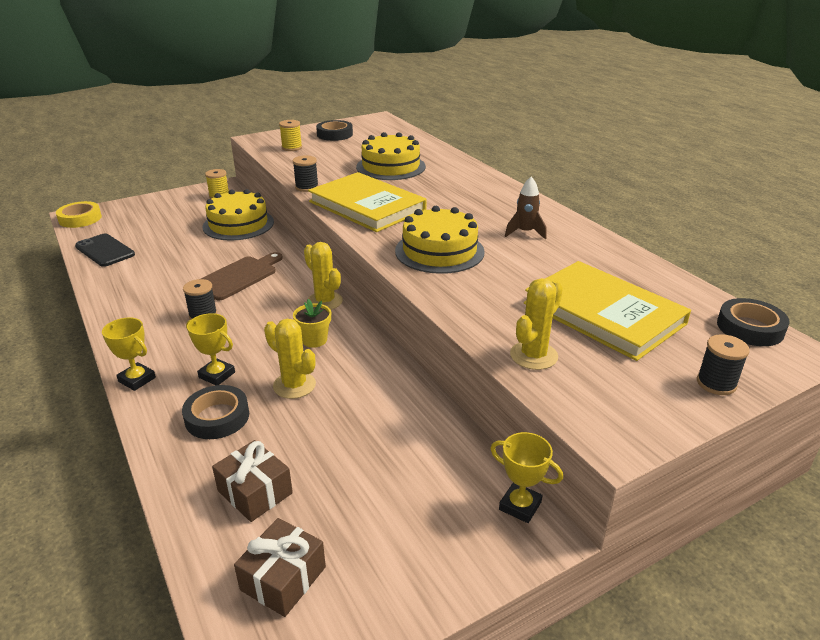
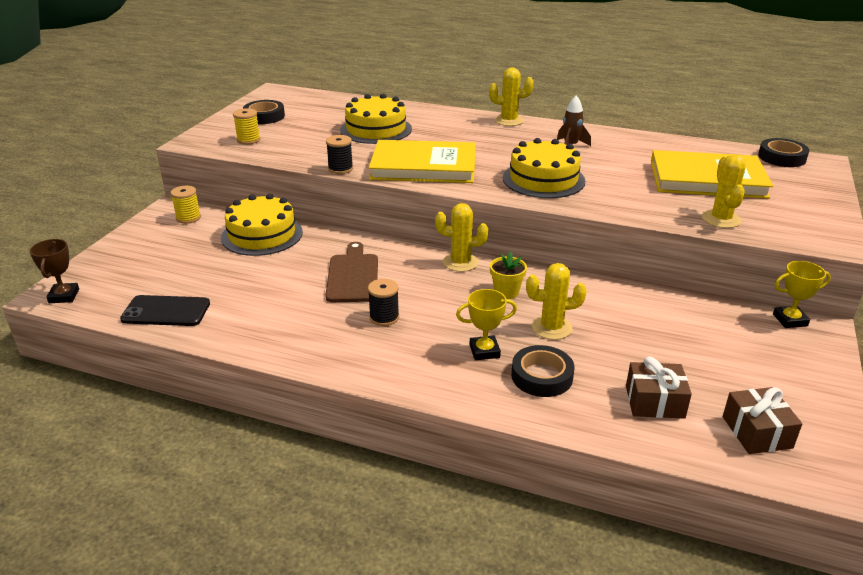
camera: 40 degrees left, 0 degrees up
(80, 219) = (64, 296): yellow tape -> brown trophy
(137, 379) = (429, 388): yellow trophy -> none
(514, 193) = (509, 121): none -> yellow cactus
(716, 383) = (819, 193): black spool -> none

